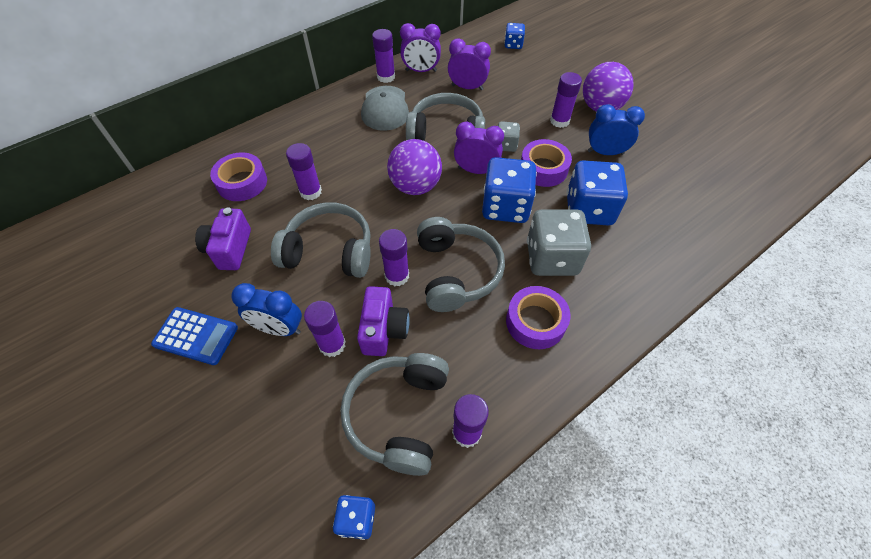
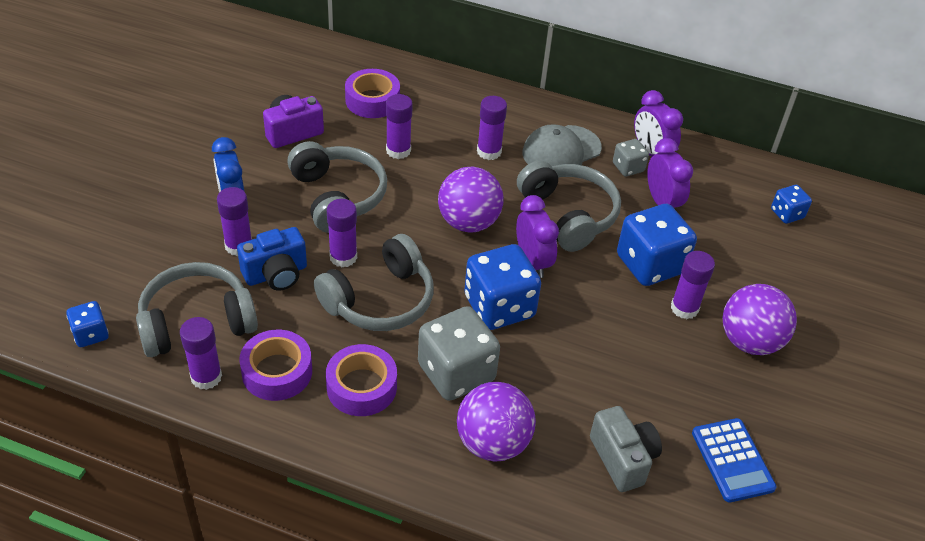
camera: 55 degrees right, 10 degrees down
(196, 336) = (193, 158): blue calculator -> blue calculator (732, 460)
(384, 330) = (276, 274): purple camera -> blue camera
(386, 77) = (612, 129): purple glue stick -> purple glue stick (489, 152)
(506, 145) = (596, 273): grey dice -> grey dice (628, 167)
(543, 169) = (587, 320): purple tape -> purple tape (277, 372)
(589, 209) = (556, 384): blue dice -> blue dice (650, 264)
(605, 152) = (668, 371): blue clock -> none
(623, 266) = (492, 443): none -> purple ball
(663, 206) = (623, 459): none -> grey camera

